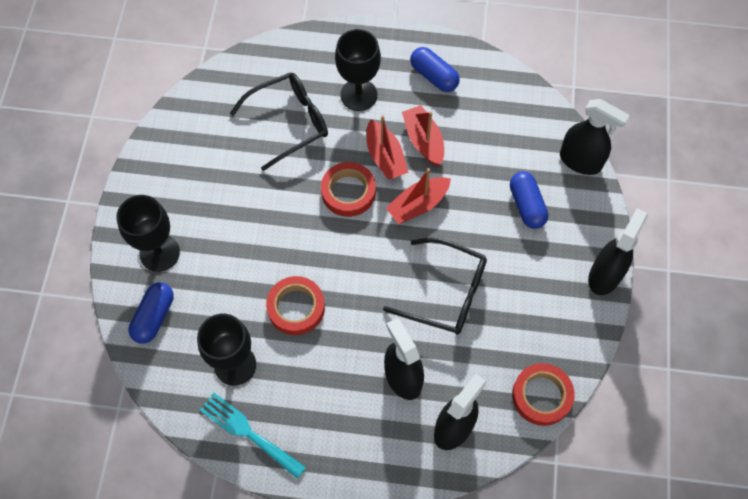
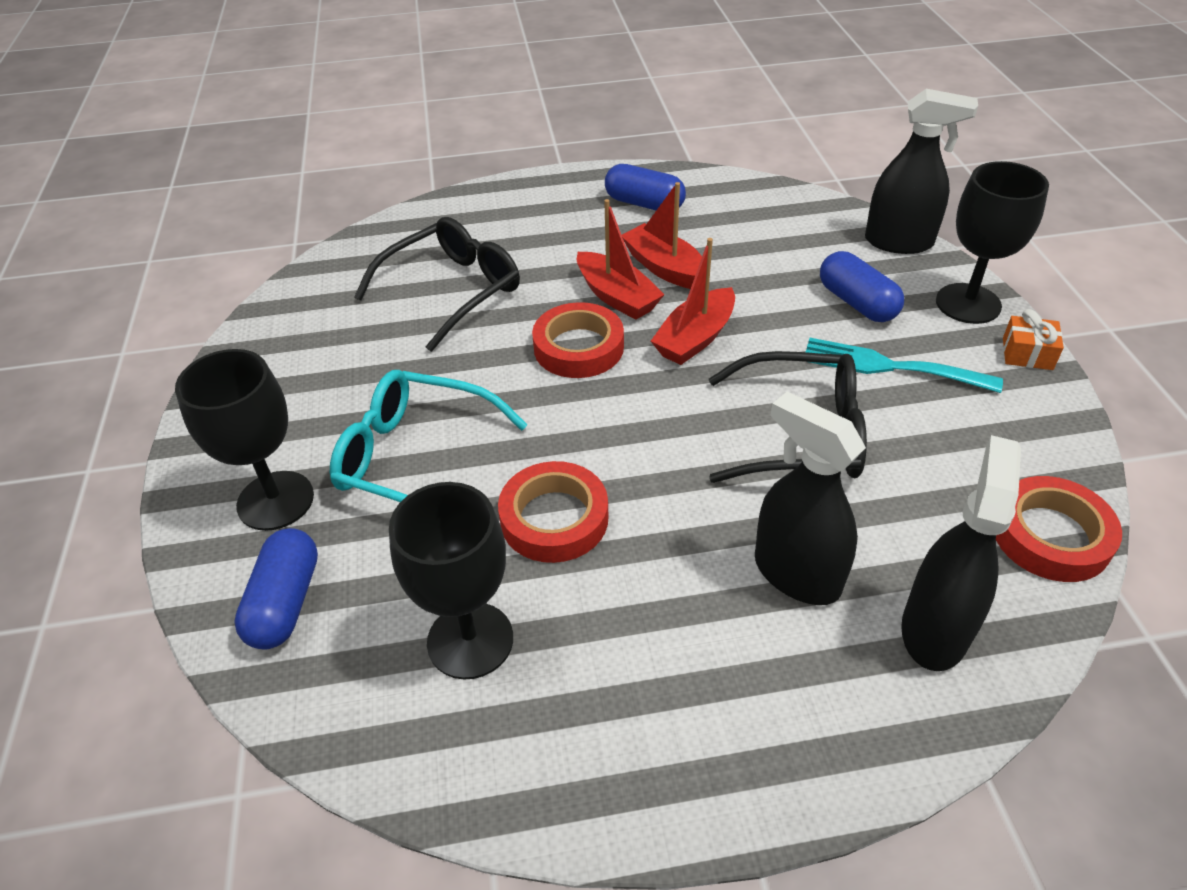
camera: 15 degrees left, 20 degrees down
(236, 246) = (415, 458): none -> turquoise glasses
(248, 433) = (538, 759): turquoise fork -> turquoise fork (890, 367)
(358, 95) = (546, 242): black goblet -> black goblet (968, 304)
(605, 275) = (1027, 354): black spray bottle -> orange gift

